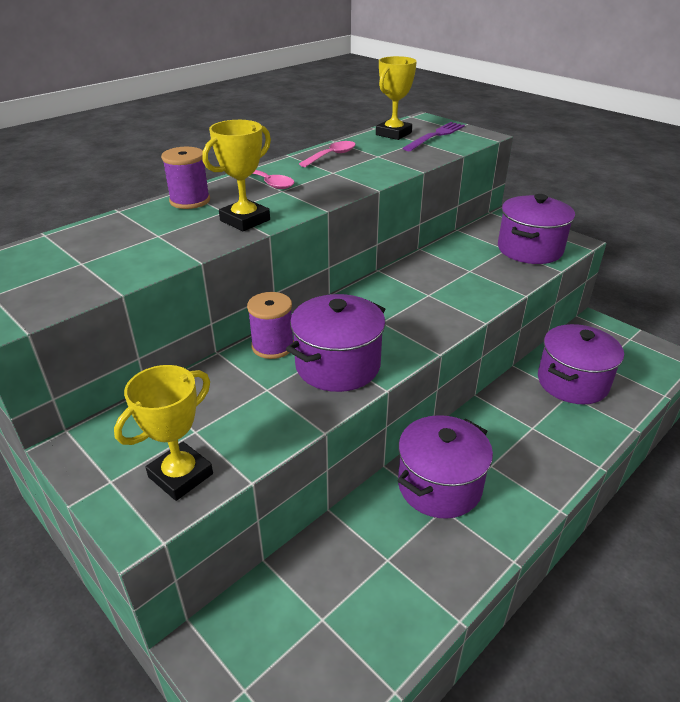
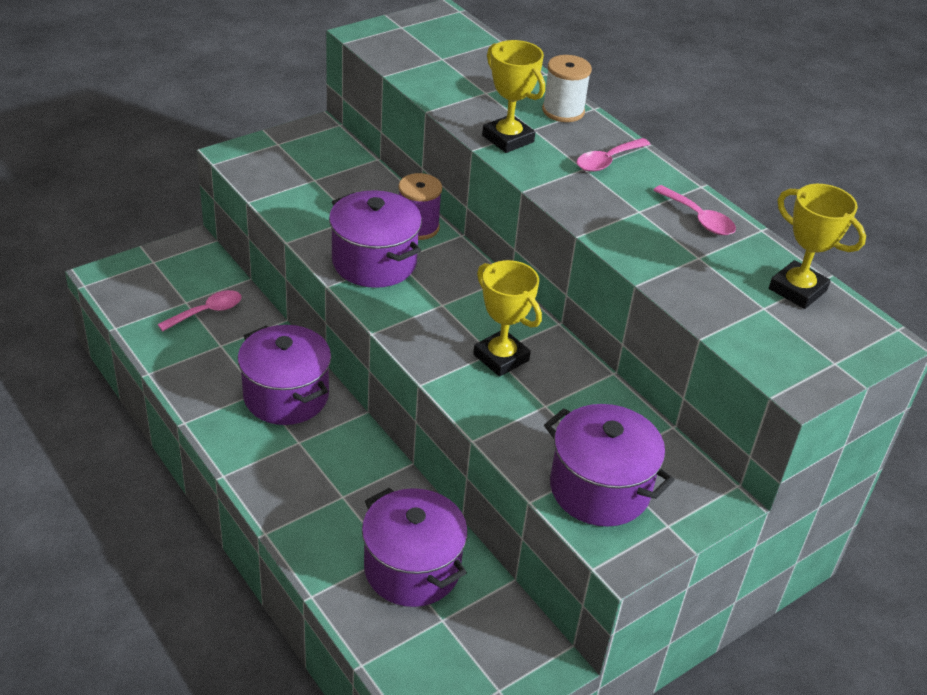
camera: 95 degrees right, 5 degrees up
(180, 475) = (269, 171): yellow trophy -> yellow trophy (501, 357)
(190, 201) = (563, 111): purple spool -> white spool
(336, 589) = (207, 312): none -> pink spoon
(435, 136) = (790, 331): purple fork -> none

